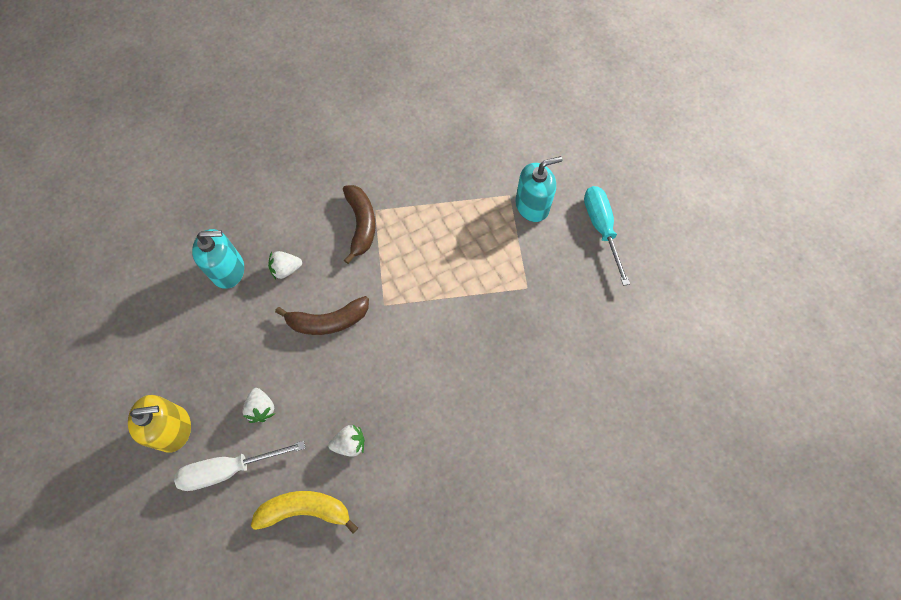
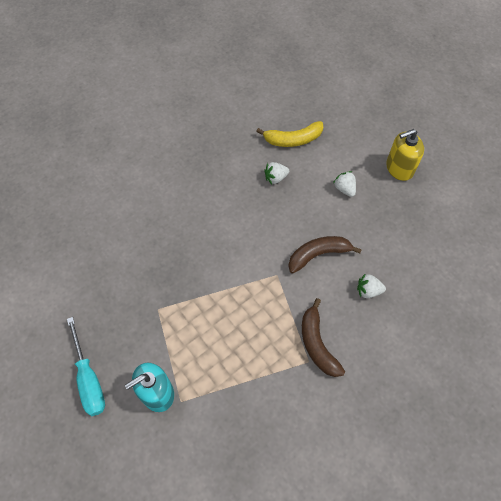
camera: 170 degrees right, 5 degrees down
(228, 270) = (416, 282): turquoise soap dispenser -> none
(229, 469) = (350, 152): white screwdriver -> none
(286, 269) = (368, 291): white strawberry -> white strawberry turned 150 degrees counterclockwise

